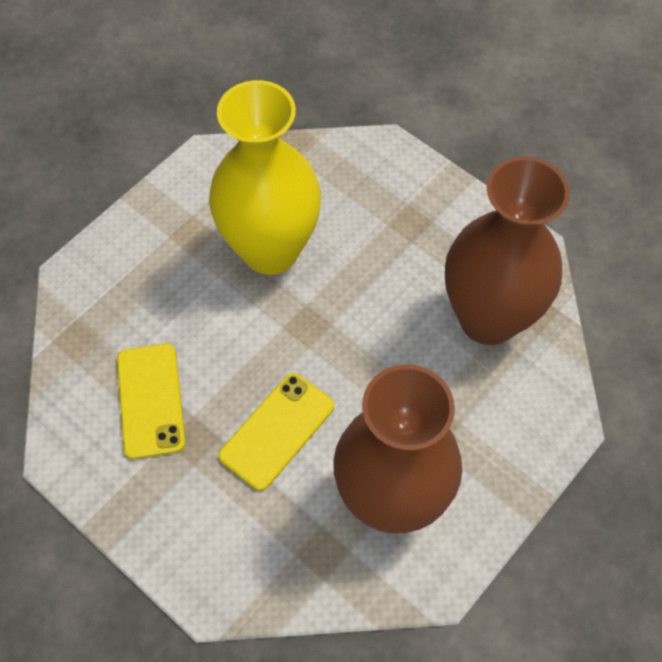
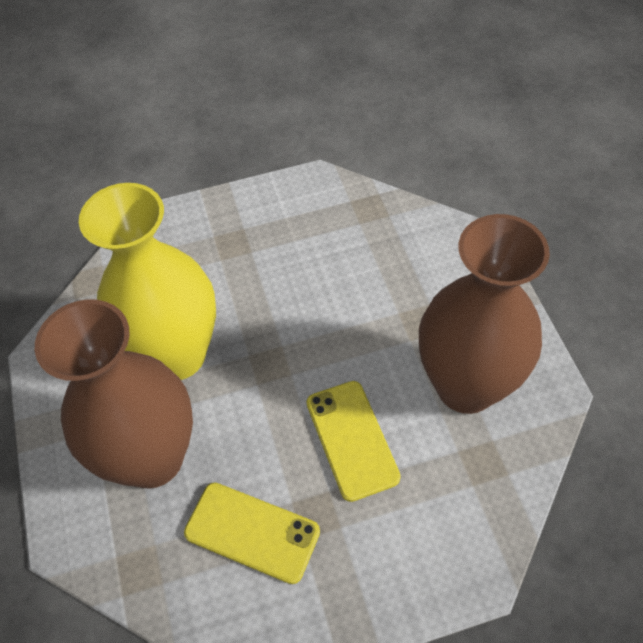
camera: 55 degrees left, 5 degrees down
(488, 318) = (354, 239): brown vase -> brown vase (152, 458)

